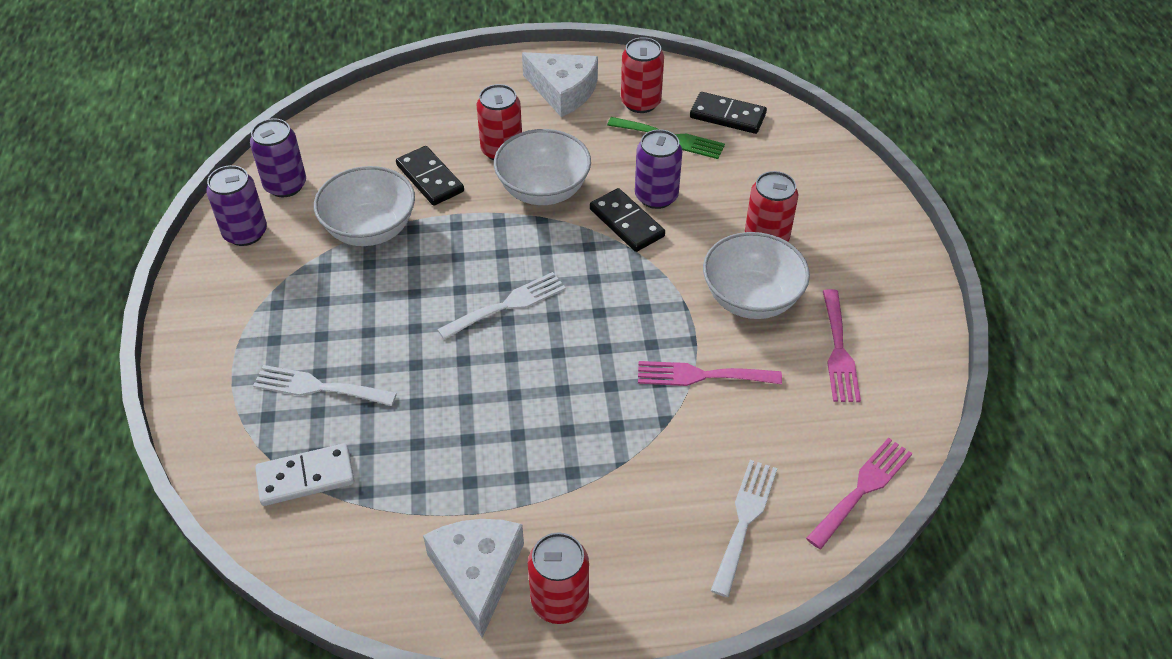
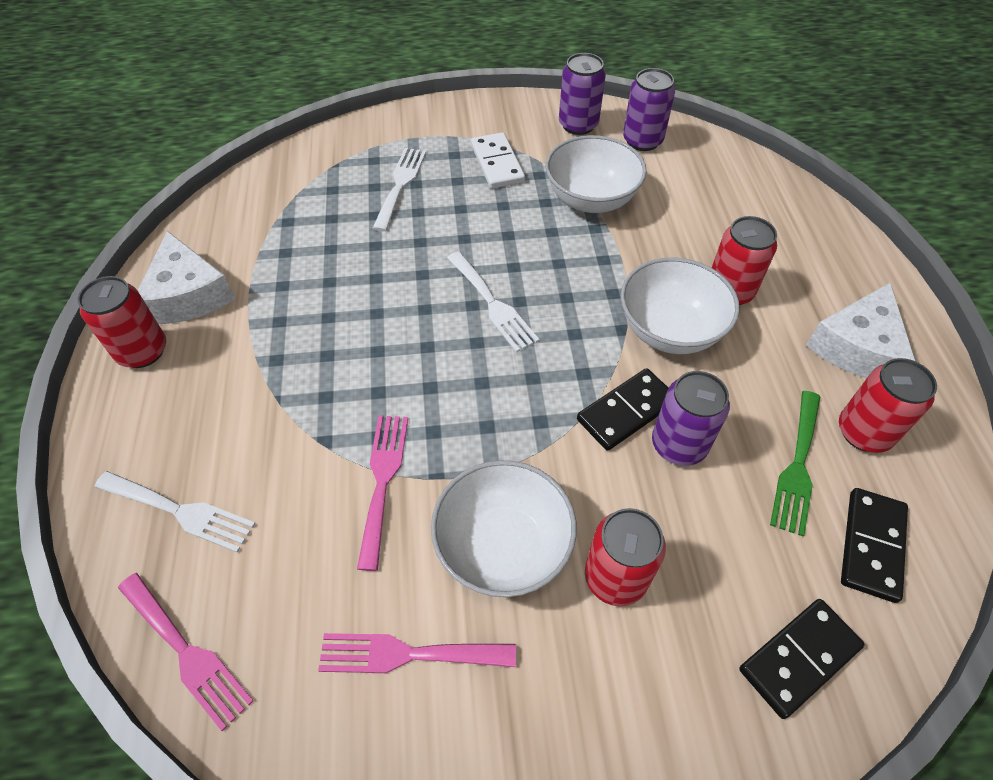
camera: 90 degrees right, 5 degrees up
(306, 477) = (310, 187): white domino -> white domino (497, 163)
(430, 178) = (670, 236): black domino -> black domino (799, 658)
(477, 573) = (188, 295): white cheese -> white cheese turned 75 degrees clockwise

